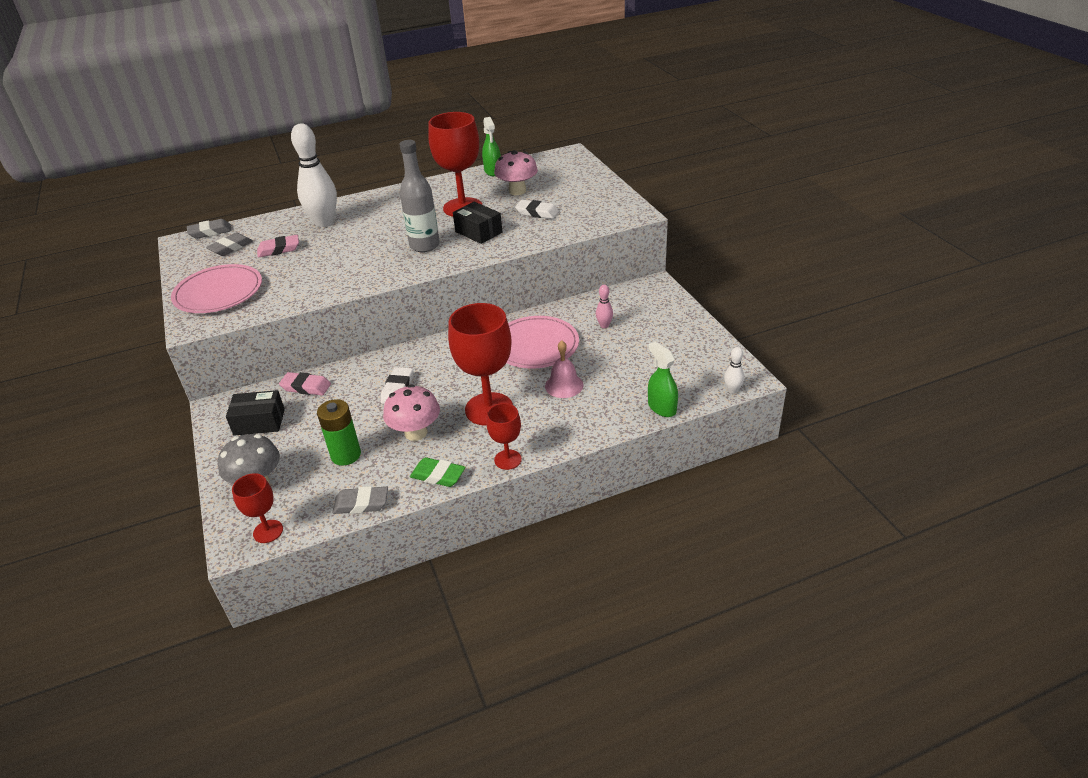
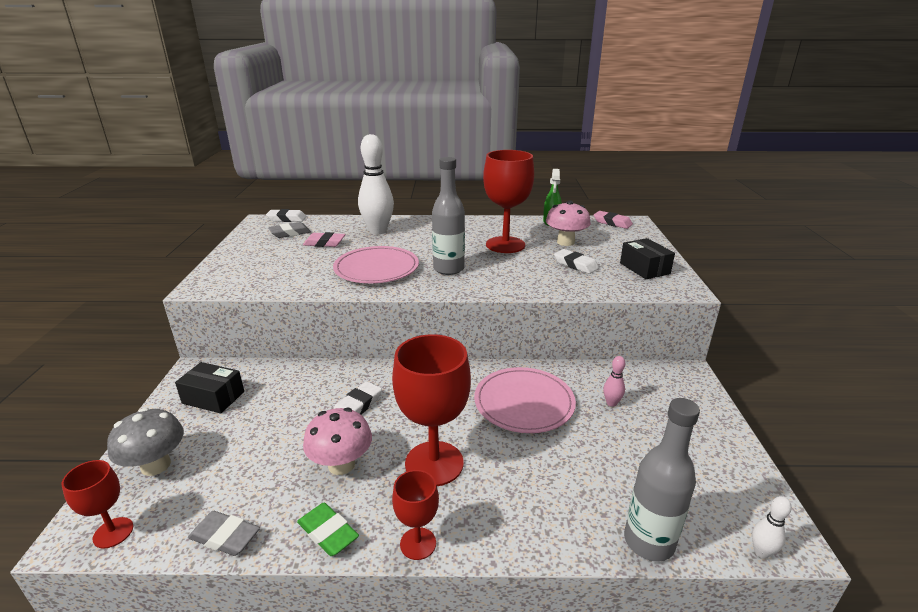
camera: 20 degrees right, 10 degrees down
(210, 232) = (287, 219): grey eraser -> white eraser
(218, 292) = (247, 265): pink plate -> pink plate (376, 268)
(306, 387) = (279, 375): pink eraser -> pink eraser (612, 223)
(346, 455) = (257, 465): green battery -> none
(478, 232) = (507, 269): black box -> black box (644, 268)
(564, 385) = (533, 463): pink bell -> none
(662, 407) = (649, 542): green spray bottle -> grey bottle

